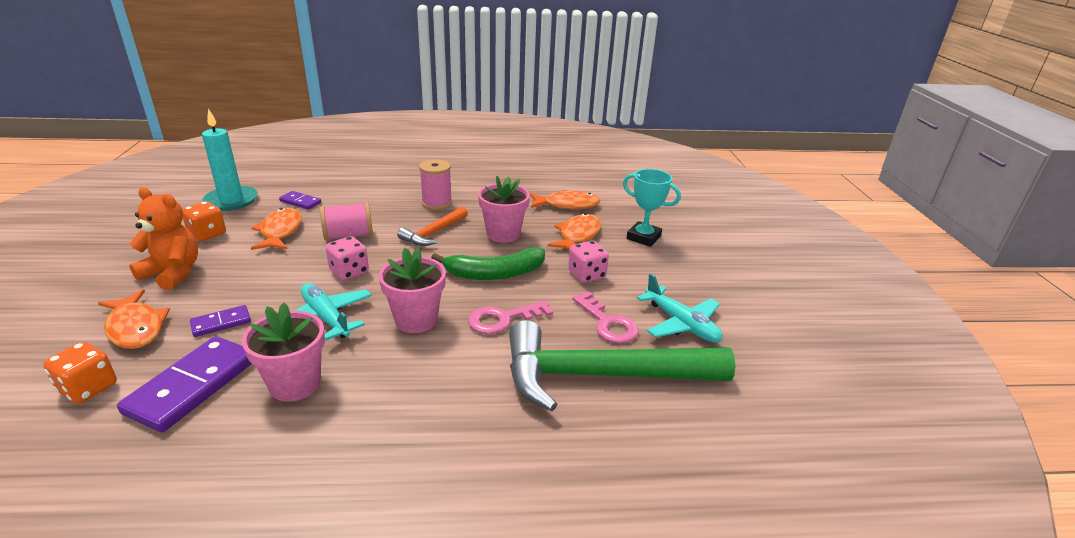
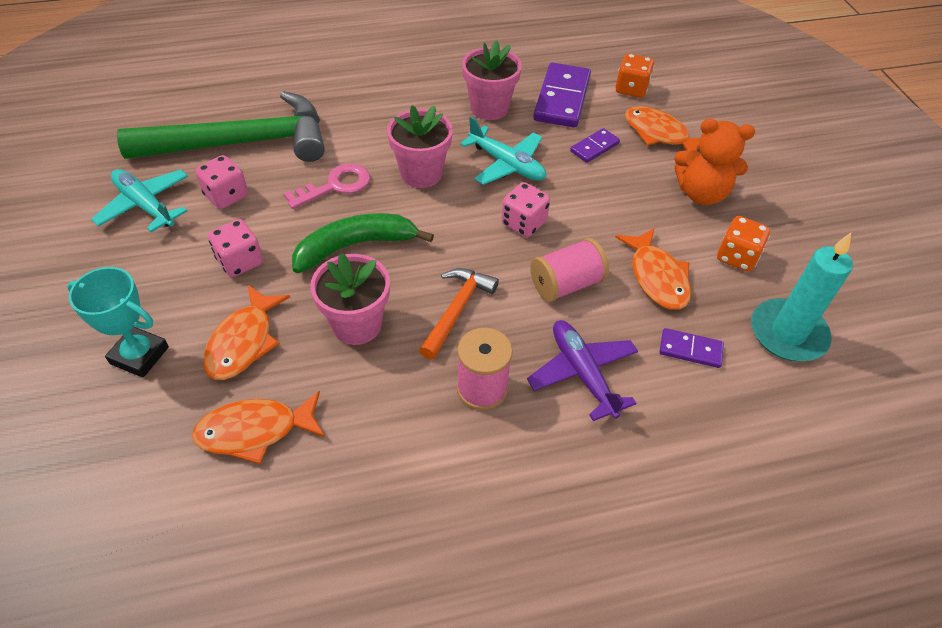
camera: 170 degrees right, 20 degrees up
(374, 202) = (582, 373): none -> purple plane
(607, 323) = (226, 196): pink key -> pink dice

